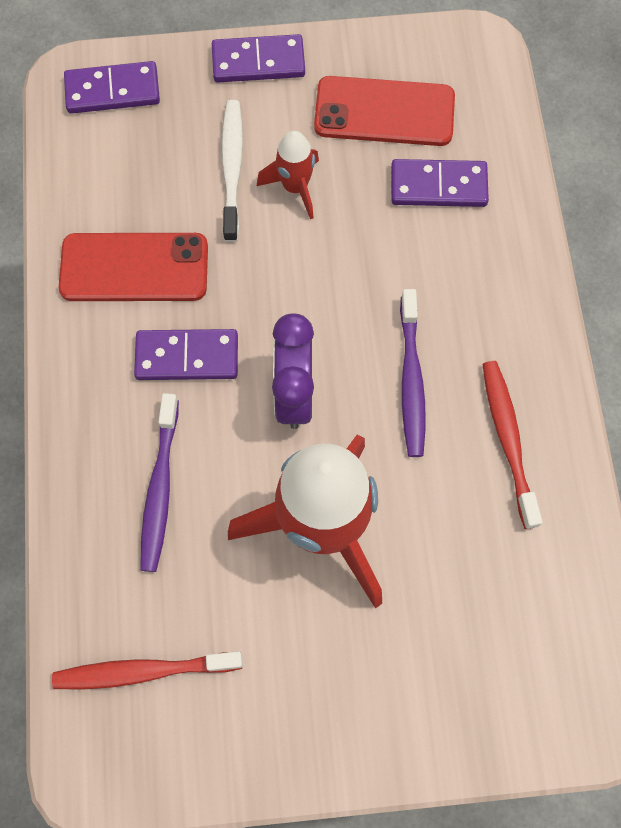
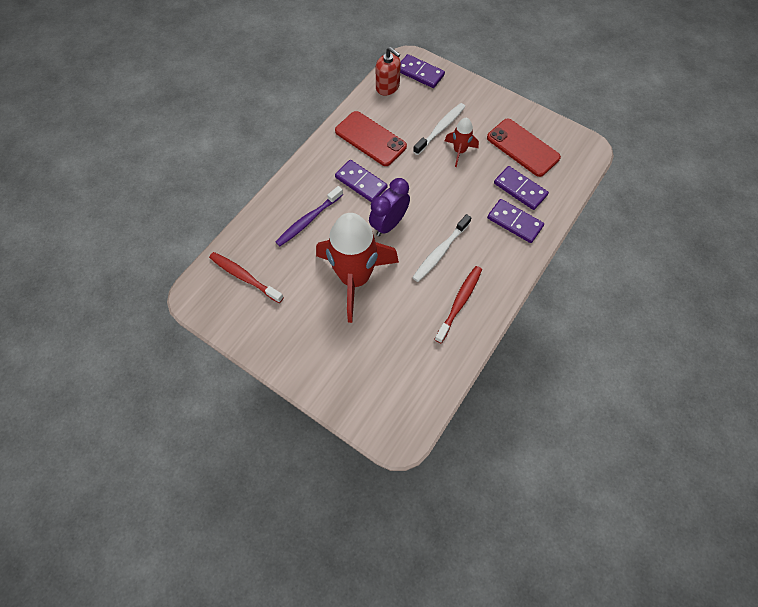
camera: 40 degrees right, 5 degrees down
(80, 153) = (387, 87): none -> red soap dispenser
(258, 62) = (487, 97): purple domino -> purple domino (514, 222)
(411, 380) = (440, 252): purple toothbrush -> white toothbrush

